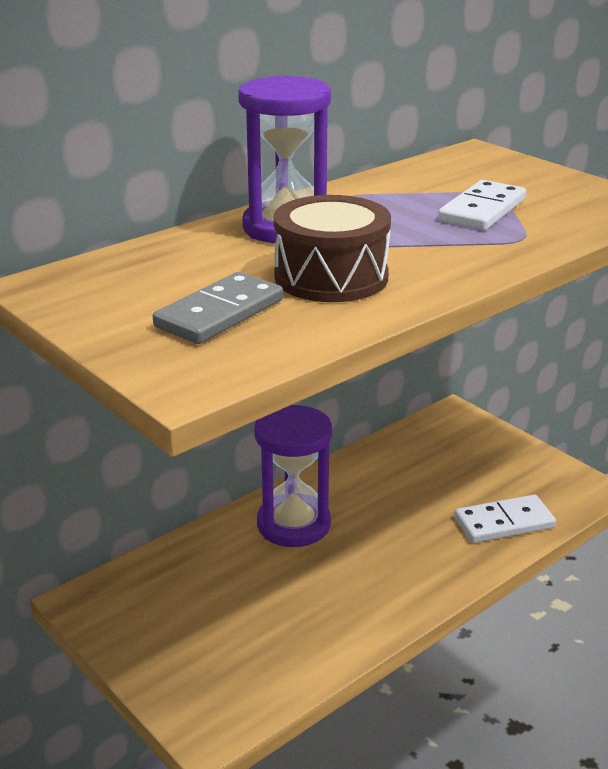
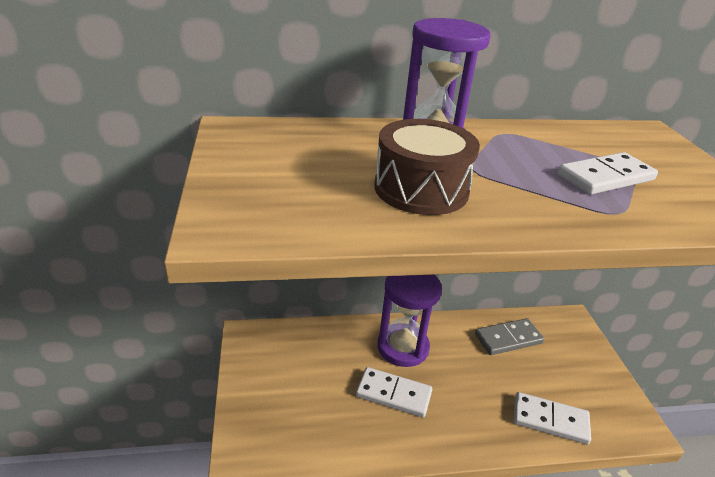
camera: 30 degrees right, 5 degrees up
(219, 313) = (309, 187): grey domino -> grey domino (508, 339)
(324, 577) = (393, 394): none -> white domino

